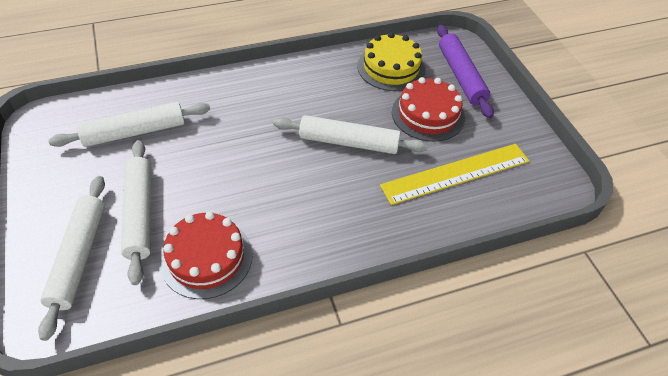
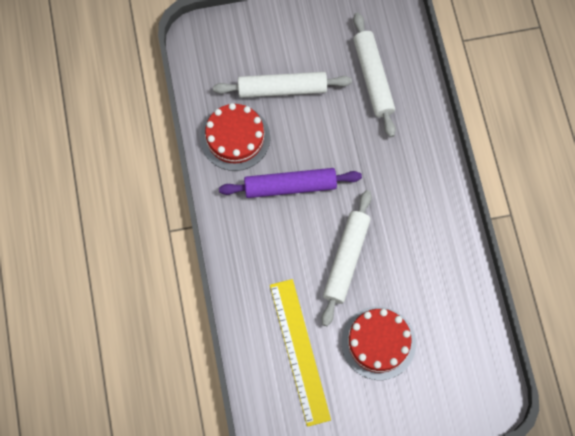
camera: 100 degrees right, 20 degrees up
(79, 257) = (246, 51): white rolling pin -> none
(391, 68) = (452, 319): yellow cake -> none
(461, 76) = (435, 393): purple rolling pin -> purple rolling pin (290, 186)

